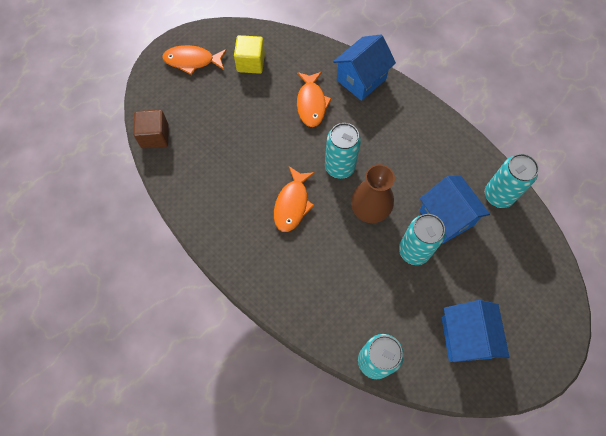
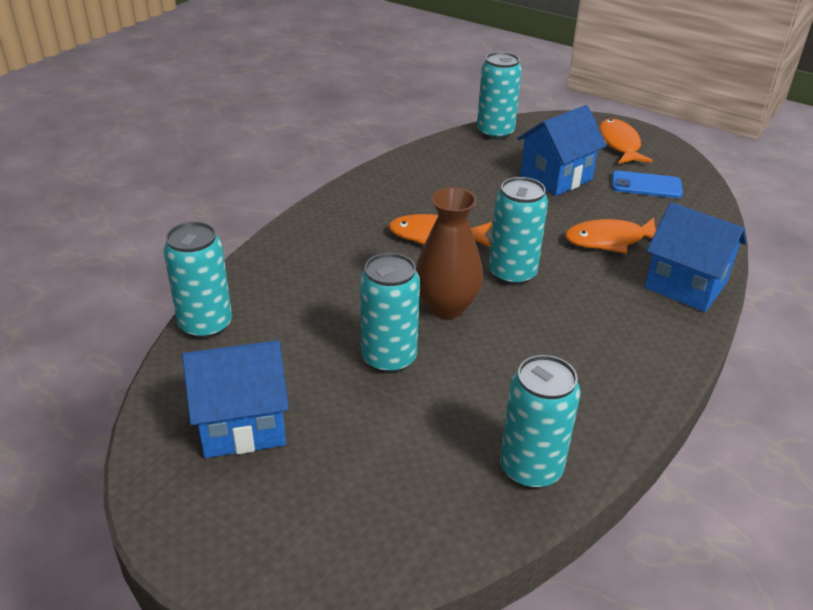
camera: 80 degrees right, 30 degrees down
(155, 136) = (495, 132): brown cube -> turquoise can
(250, 63) = (646, 185): yellow cube -> blue phone
(446, 218) = (460, 395): blue house -> blue house (556, 177)

